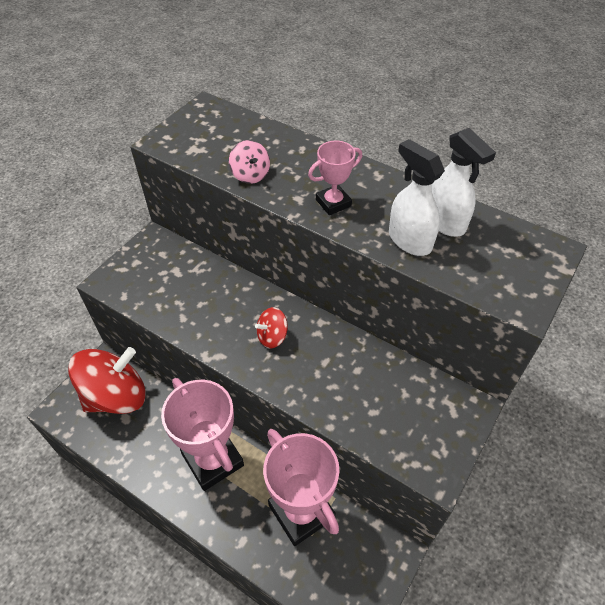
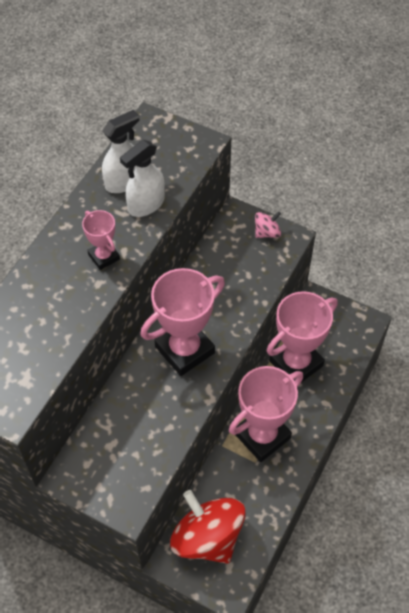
camera: 95 degrees left, 5 degrees up
(250, 175) = (66, 324): pink spinning top -> pink spinning top (267, 232)
(272, 336) = (184, 350): red spinning top -> pink trophy

